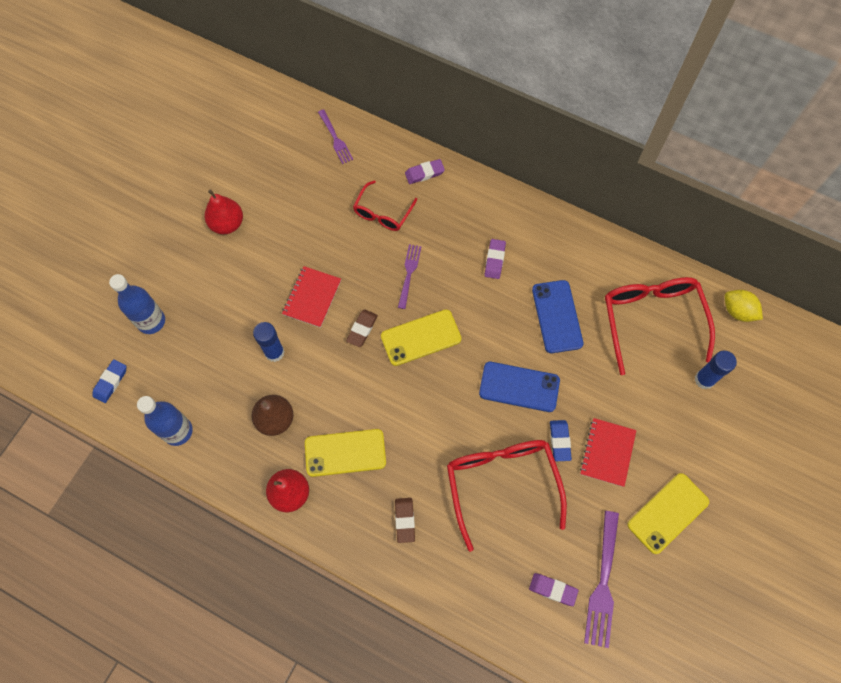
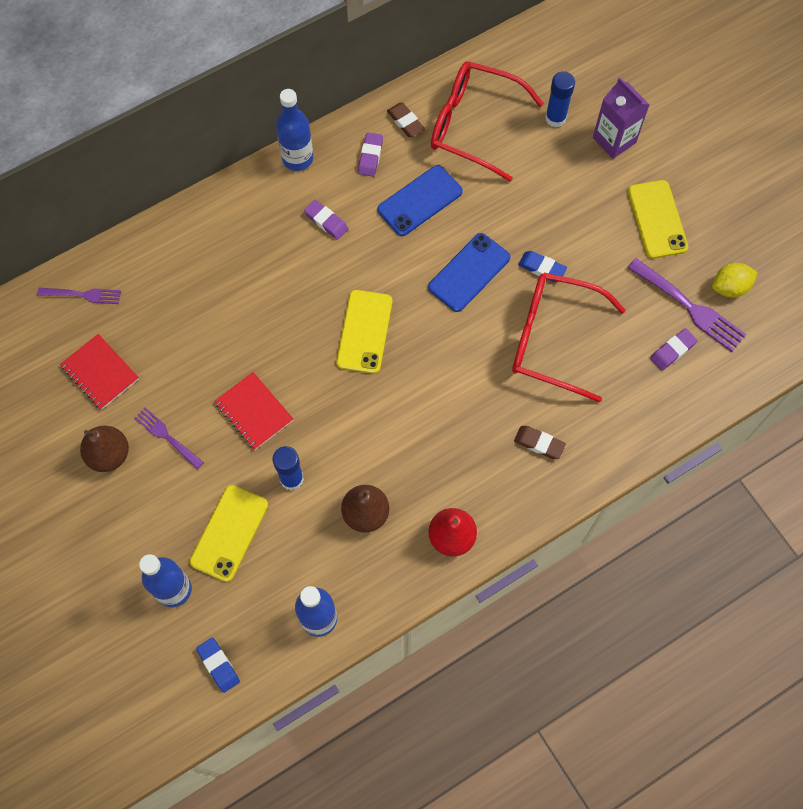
camera: 60 degrees left, 0 degrees up
(227, 224) = (109, 455): red pear -> brown pear
(345, 452) = (440, 463): yellow phone -> yellow phone (229, 533)
(362, 329) = (320, 381): brown eraser -> brown eraser (405, 122)
(383, 212) = (203, 294): red glasses -> none
(409, 274) = (289, 306): purple fork -> purple fork (167, 437)
(424, 173) = (186, 232): purple eraser -> purple eraser (370, 156)
(533, 211) = (297, 158): none -> blue bottle
(557, 316) = (420, 200): blue phone -> blue phone turned 60 degrees counterclockwise
(607, 452) = (575, 235): red notebook -> red notebook (100, 373)
(718, 438) = (614, 140): none -> purple carton
(737, 311) = (509, 53): yellow lemon -> yellow lemon (729, 287)

